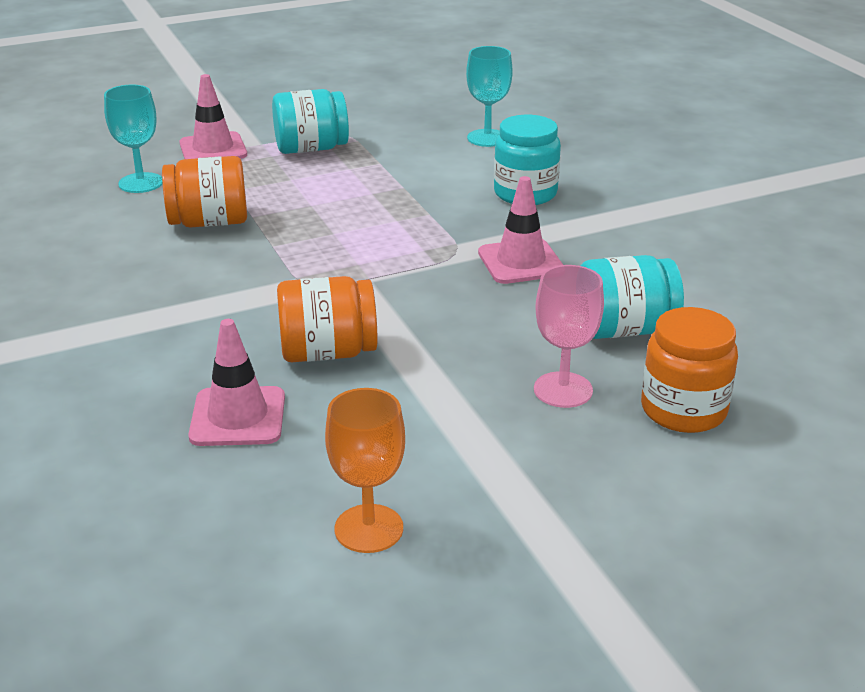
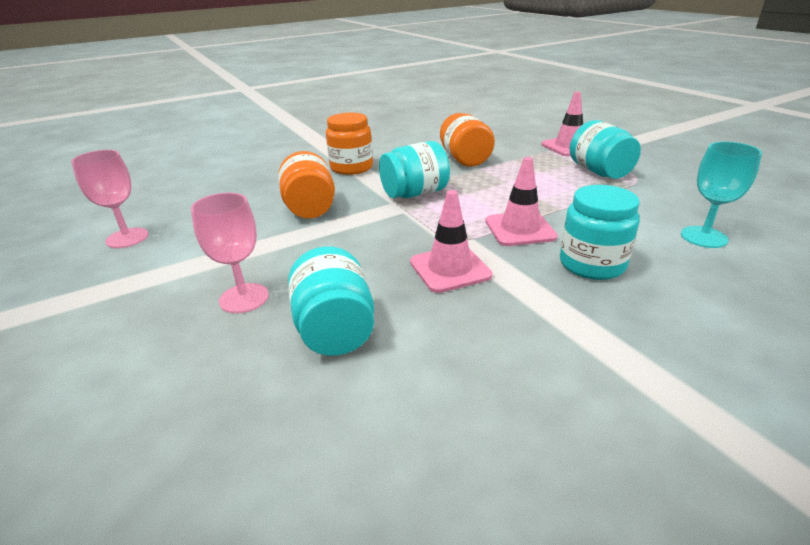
camera: 85 degrees right, 0 degrees up
(141, 183) = (505, 138): turquoise goblet -> none
(238, 417) = (248, 194): pink traffic cone -> pink traffic cone (520, 229)
(315, 269) = (414, 193): none -> turquoise jar
(369, 529) = (127, 238): orange goblet -> pink goblet
(683, 410) = (192, 367): orange jar -> orange jar (351, 167)

